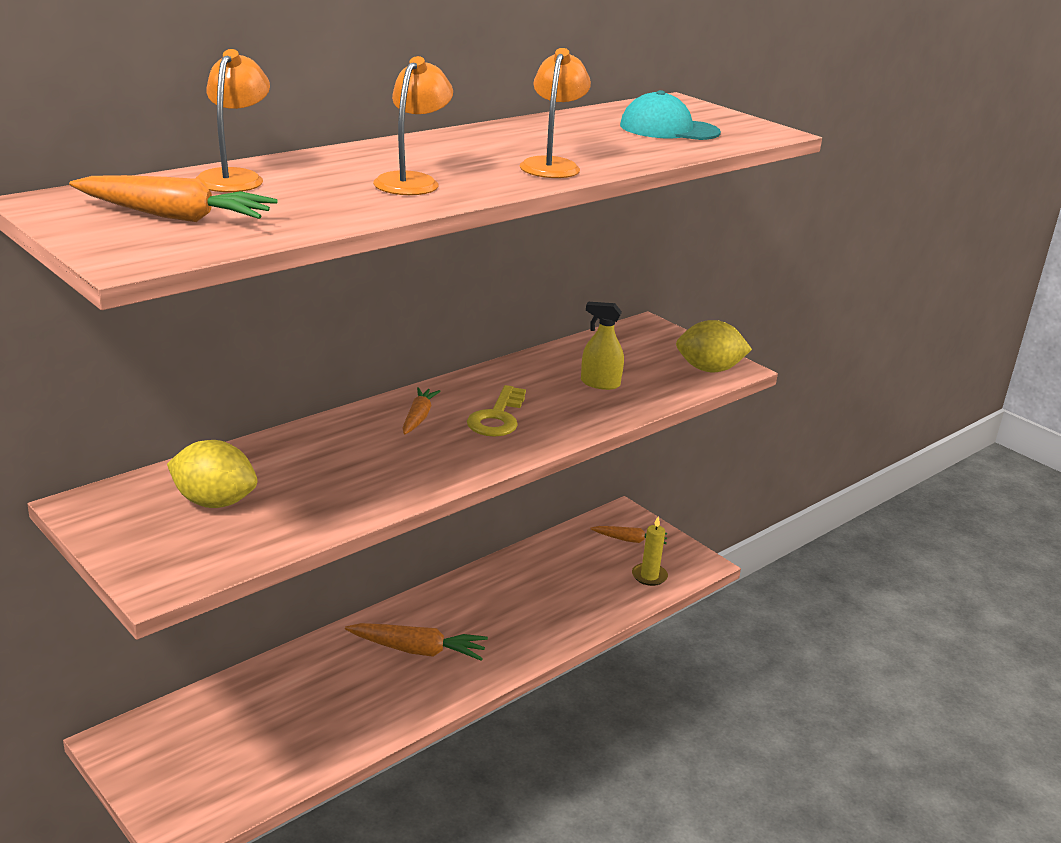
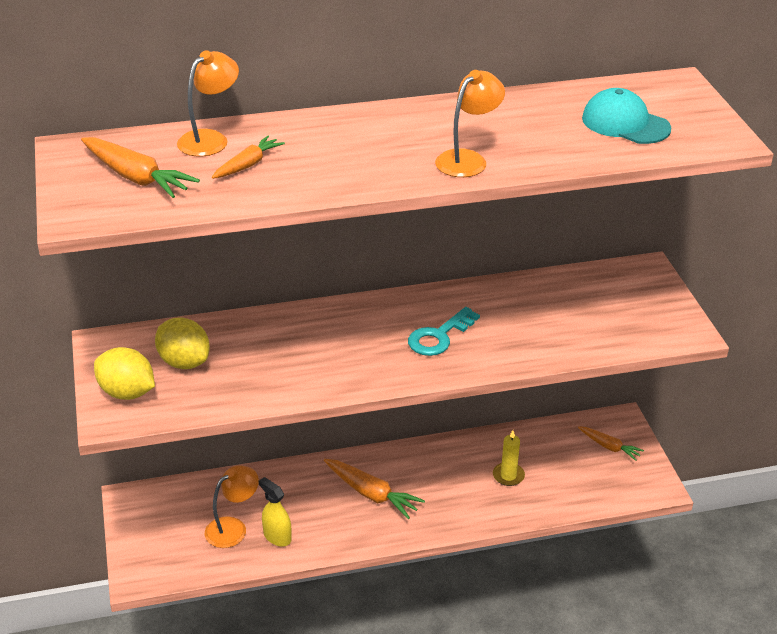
camera: 30 degrees right, 10 degrees up
(412, 181) = (335, 163): orange lamp -> orange lamp (233, 527)
(418, 417) = (377, 321): orange carrot -> orange carrot (248, 165)
(497, 417) = (439, 336): yellow key -> turquoise key
(600, 383) = (551, 322): yellow spray bottle -> yellow spray bottle (277, 536)
(649, 576) = (602, 486): yellow candle -> yellow candle (508, 476)
(709, 369) = (664, 329): yellow lemon -> yellow lemon (127, 392)

